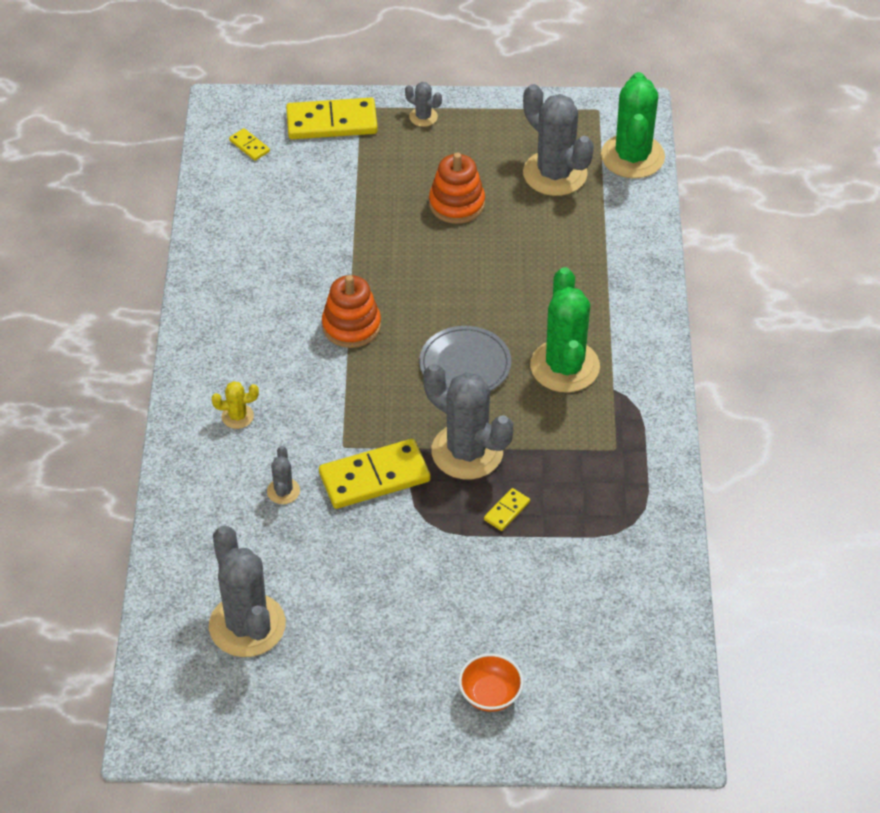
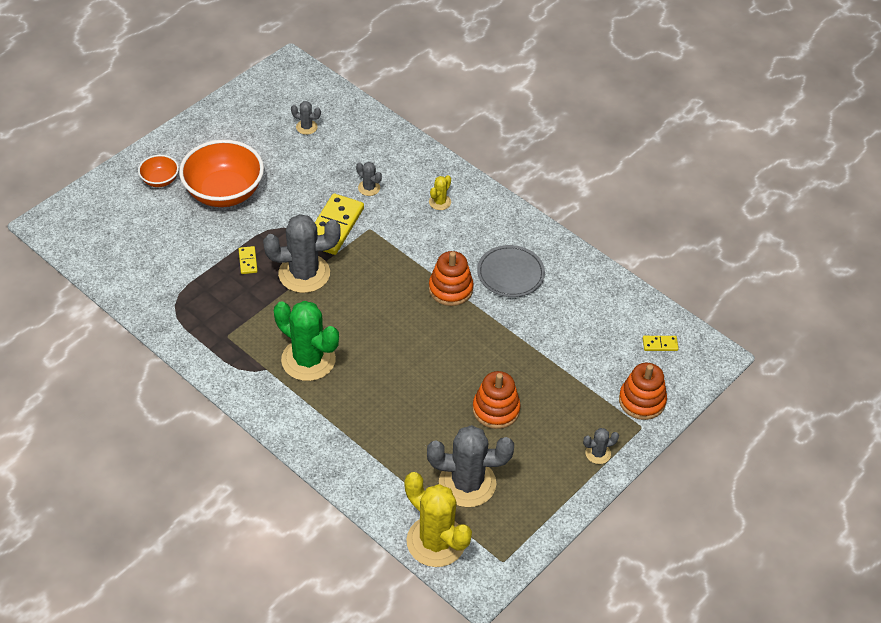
camera: 130 degrees right, 0 degrees up
(247, 625) = (306, 127): grey cactus -> grey cactus, size x0.45
(331, 122) = (642, 401): yellow domino -> orange stacking toy
(438, 615) = (224, 192): none -> orange bowl
(465, 364) = (363, 317): grey plate -> grey plate (510, 273)
(632, 156) = (436, 541): green cactus -> yellow cactus

